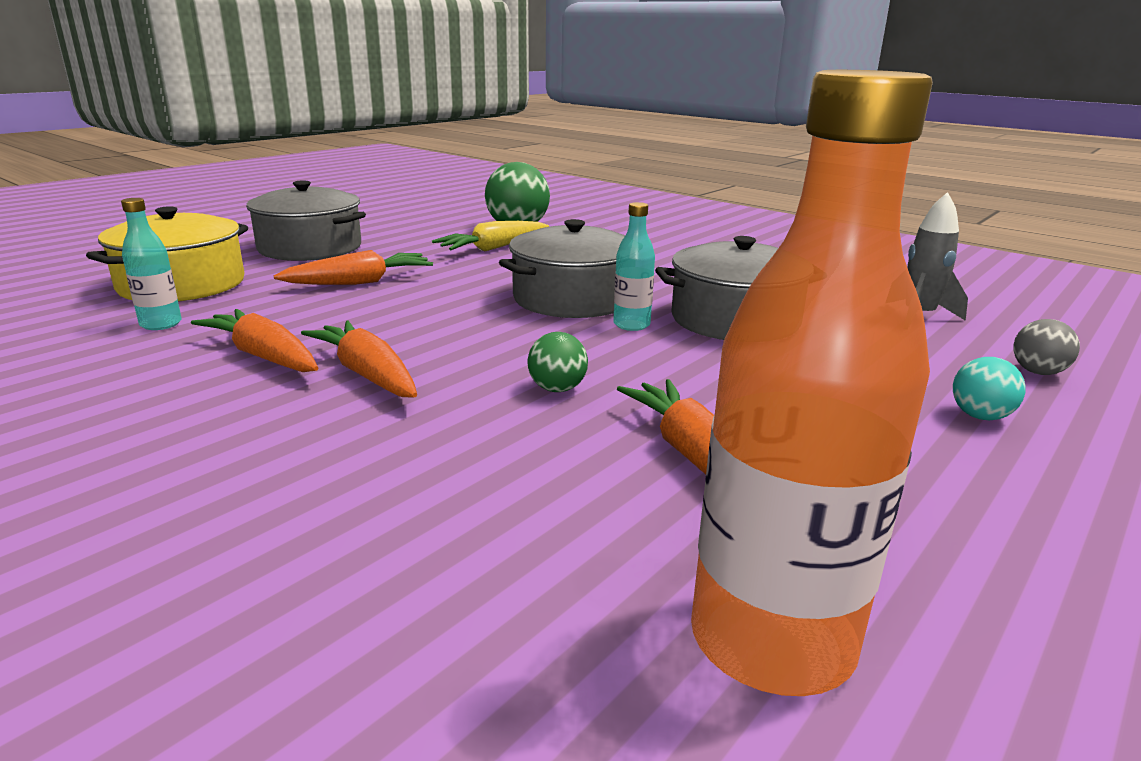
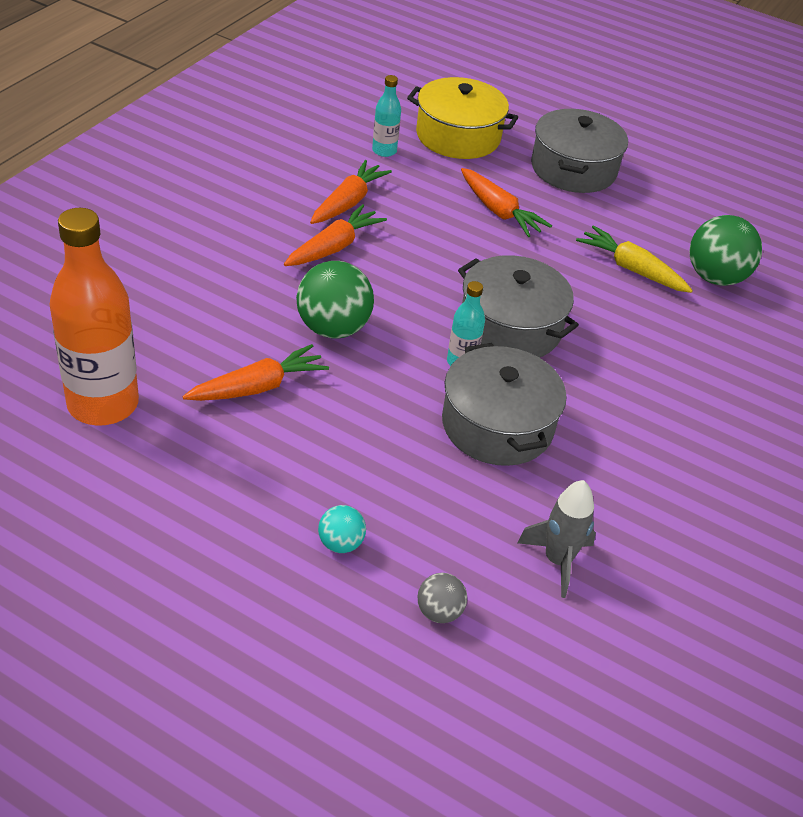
camera: 75 degrees right, 20 degrees up
(557, 389) = (333, 328): green ball -> green ball, size x1.92

